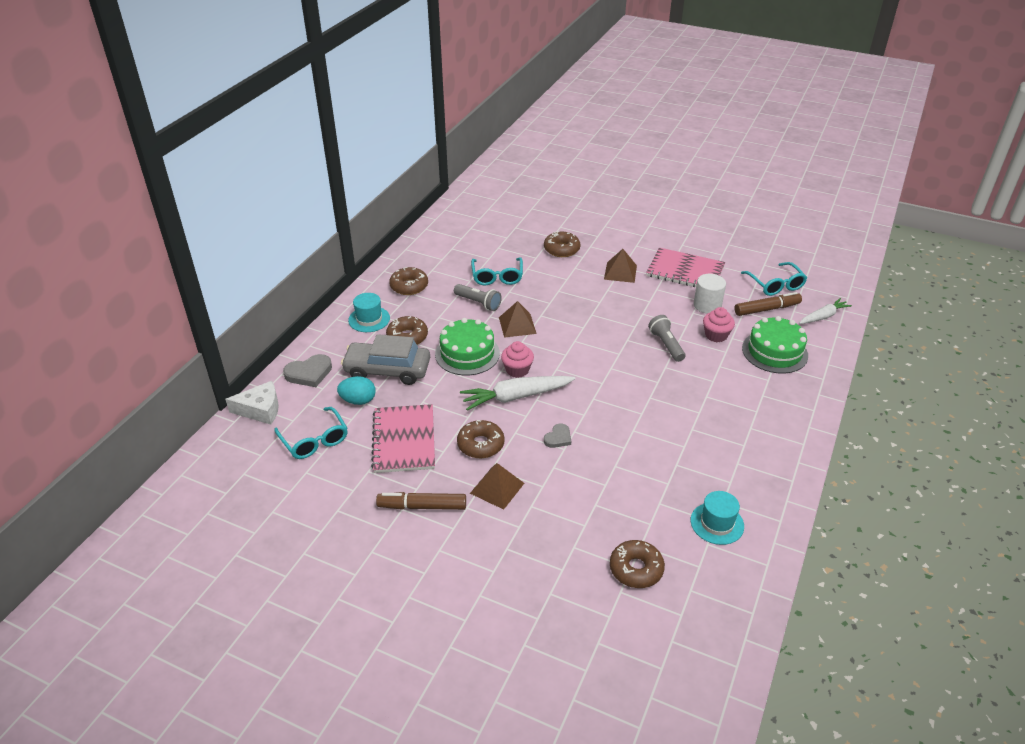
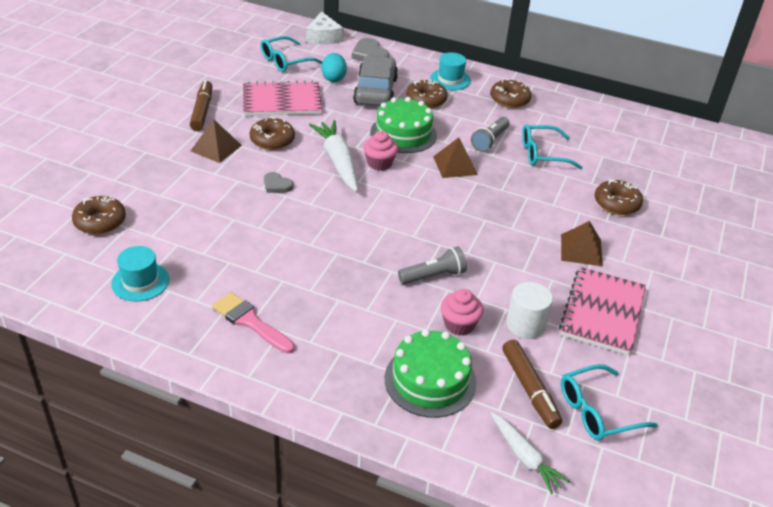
camera: 85 degrees right, 0 degrees up
(746, 446) = (250, 321): none -> pink brush

